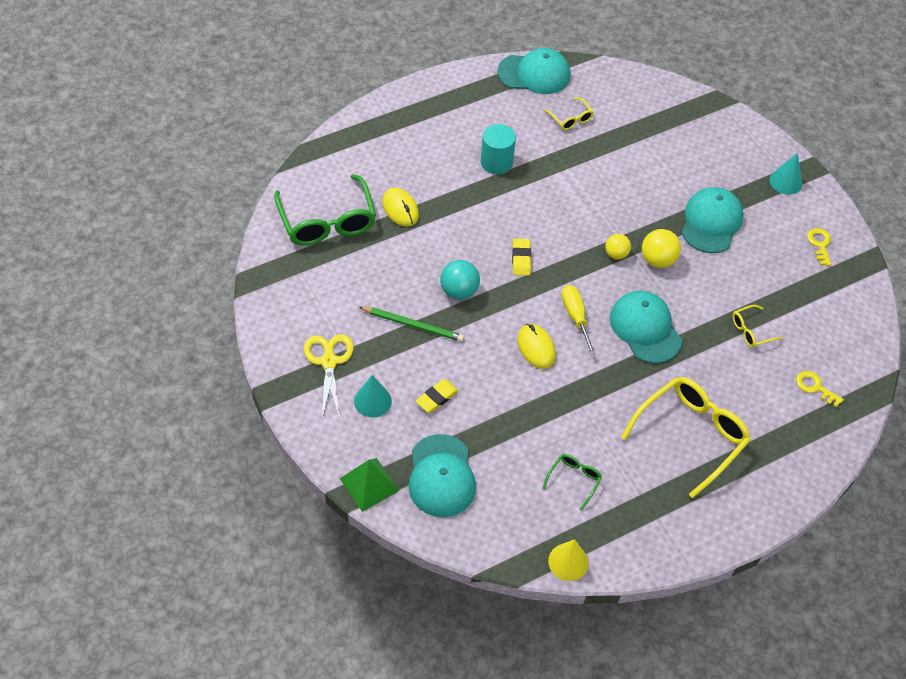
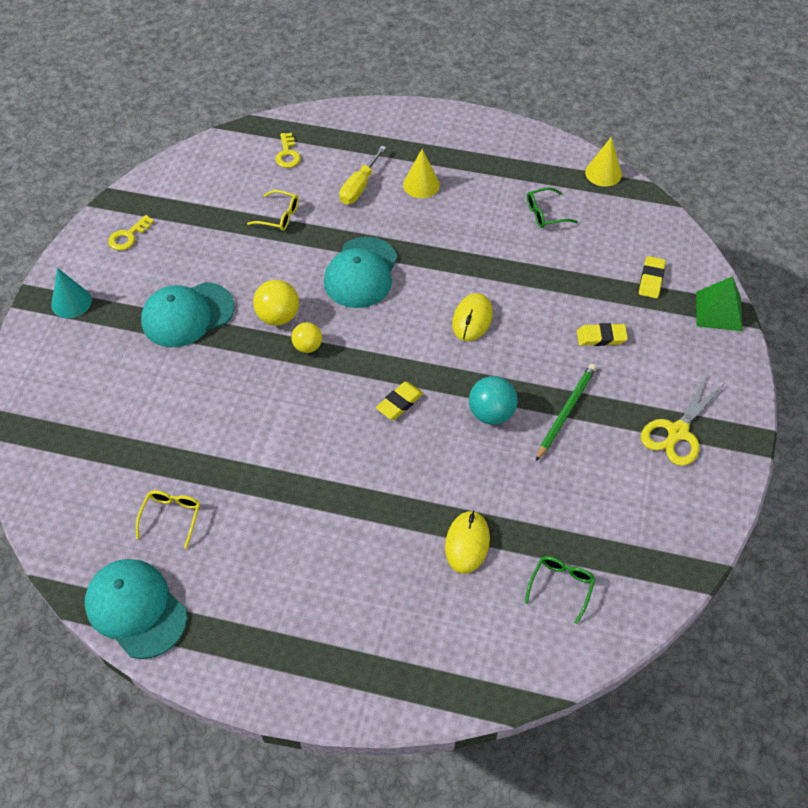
camera: 135 degrees left, 0 degrees up
(327, 221) = (561, 586): green glasses -> green glasses, size x0.47
(372, 401) = (662, 371): turquoise cone -> none
(413, 325) = (566, 412): green pencil -> green pencil turned 60 degrees clockwise
(441, 476) = (651, 279): turquoise cap -> yellow eraser
(496, 162) = (309, 523): turquoise cylinder -> none
(575, 317) = (409, 320): yellow screwdriver -> yellow screwdriver (359, 187)
(691, 435) = (421, 185): yellow glasses -> yellow cone

